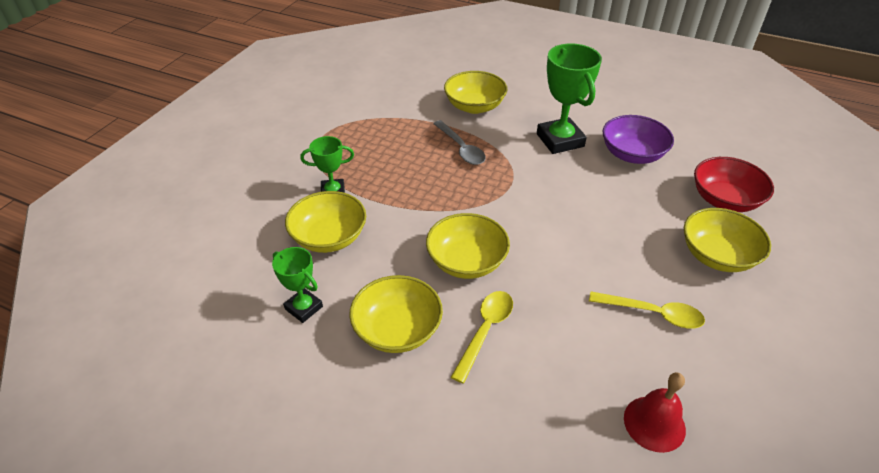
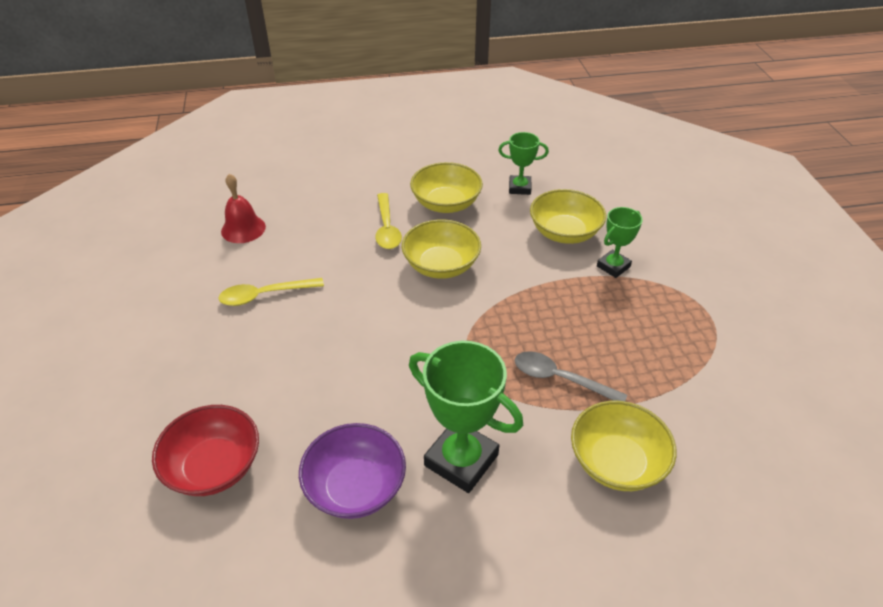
camera: 145 degrees right, 0 degrees up
(717, 256) = (214, 380): yellow bowl -> none

